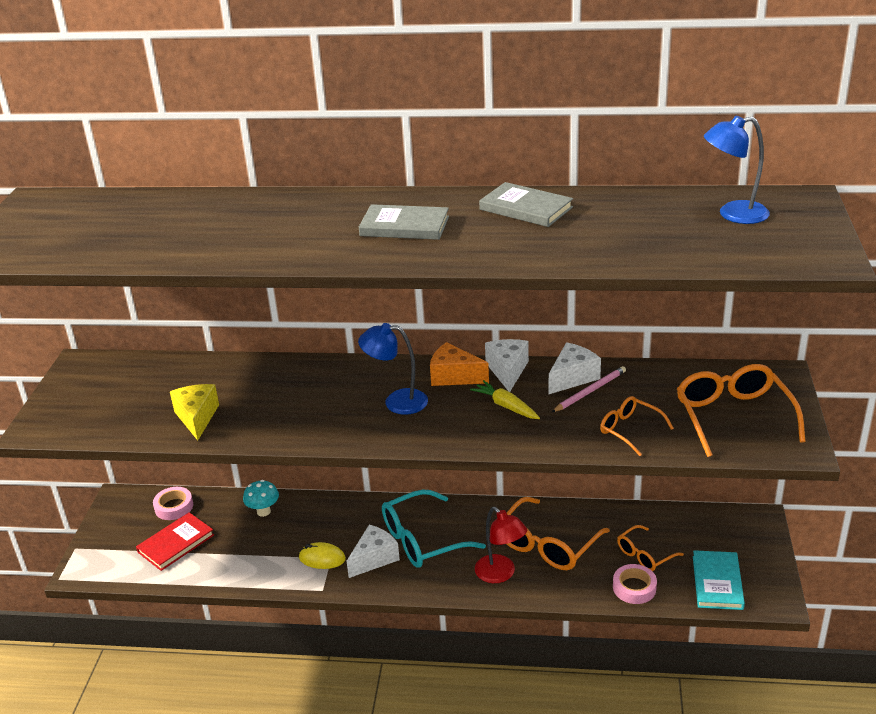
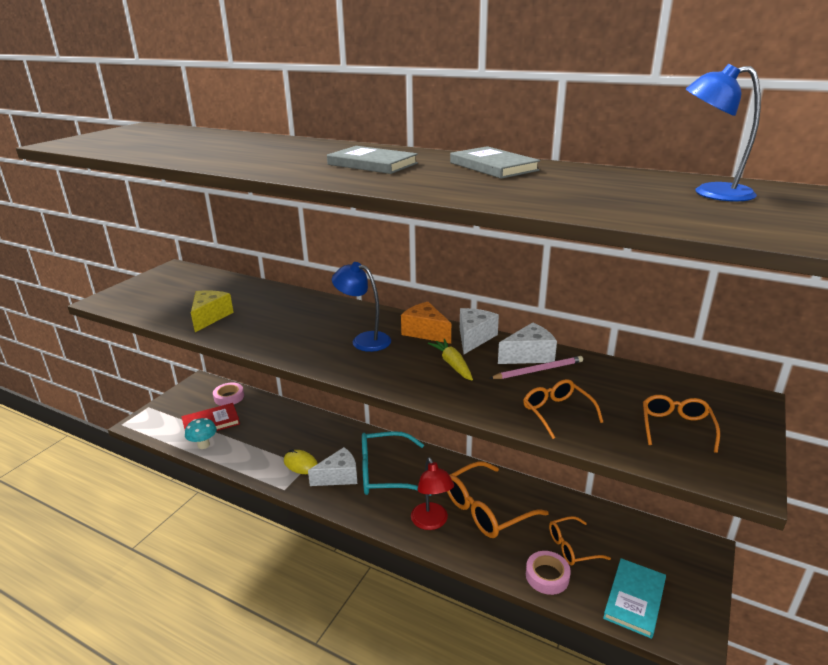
camera: 20 degrees right, 5 degrees down
(263, 511) = (284, 417): turquoise mushroom -> turquoise mushroom (203, 445)
(733, 416) = (676, 427): orange glasses -> orange glasses, size x0.57

